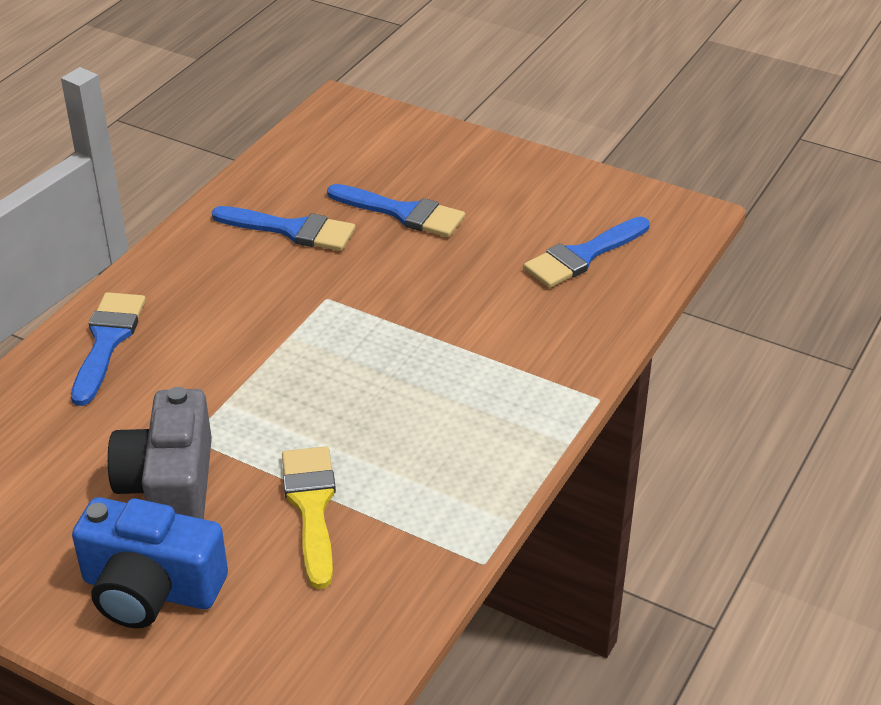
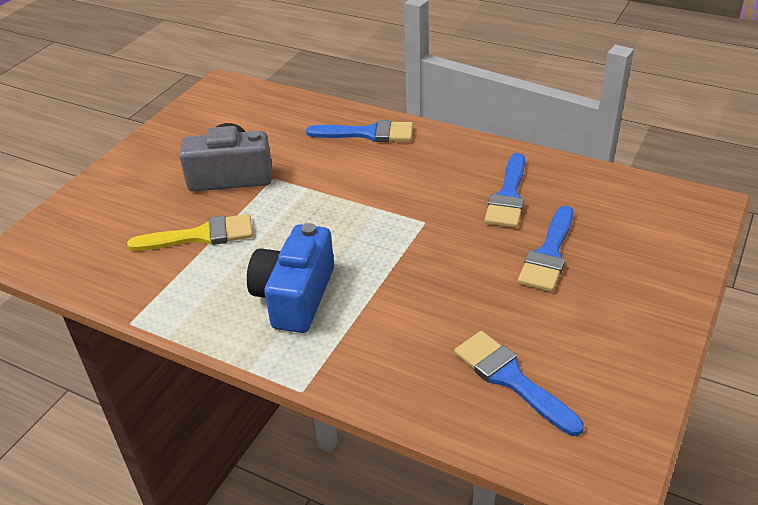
camera: 90 degrees right, 0 degrees up
(151, 589) = (147, 180): blue camera -> blue camera (295, 296)

